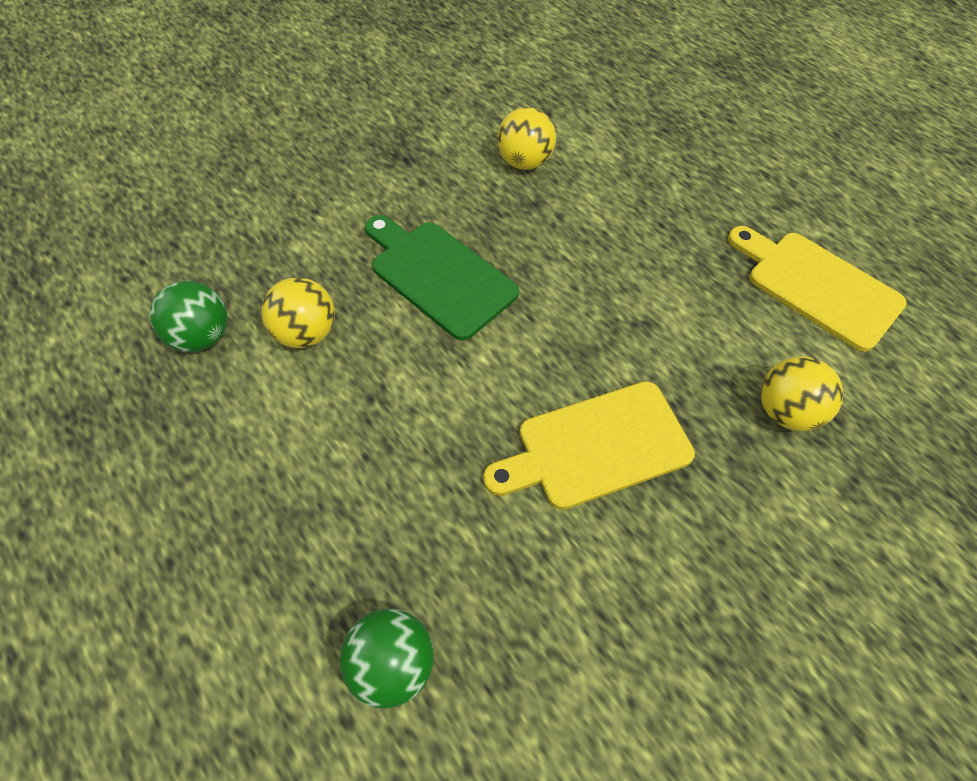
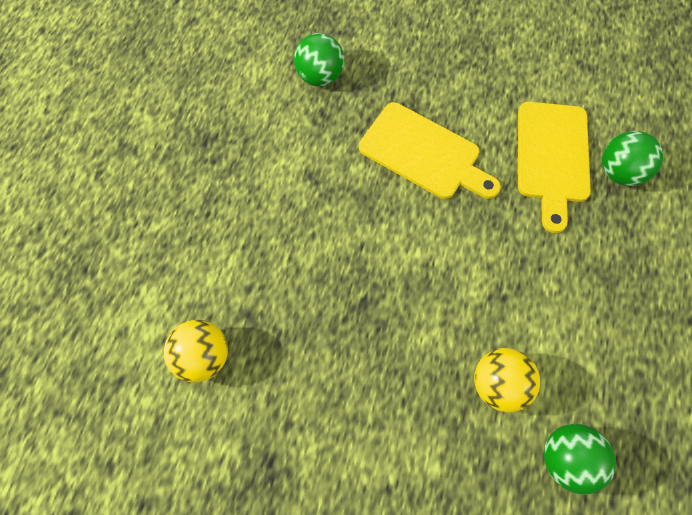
camera: 125 degrees left, 10 degrees up
(439, 275) = (374, 332): green cutting board -> none
(786, 411) = (320, 76): yellow ball -> green ball
(817, 286) = (202, 98): yellow cutting board -> yellow cutting board (552, 157)

